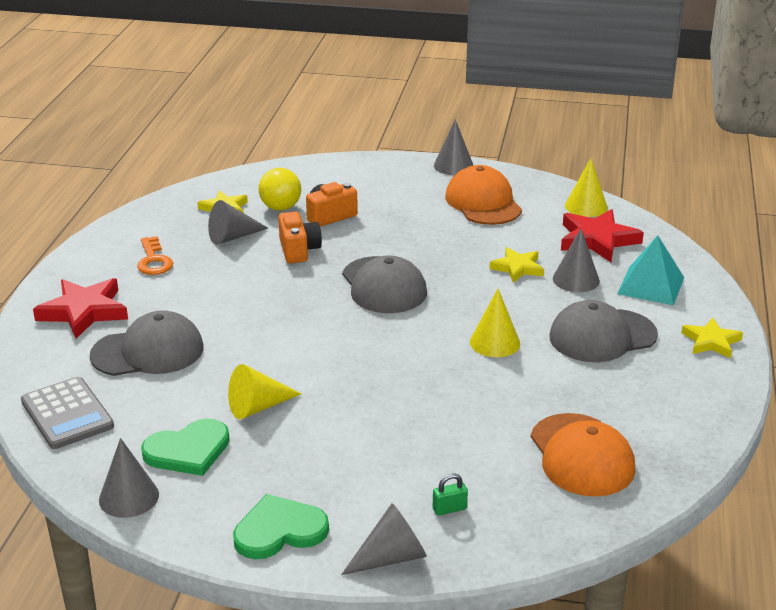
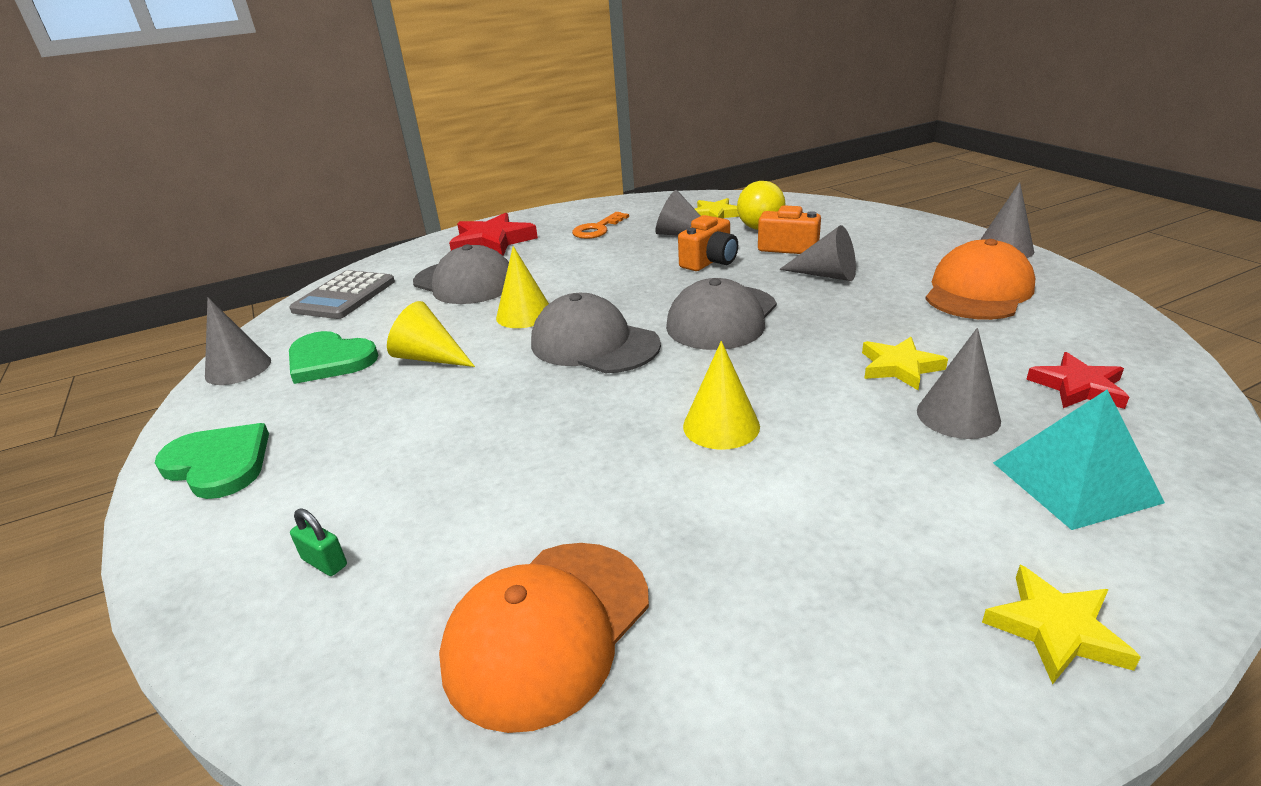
camera: 55 degrees right, 0 degrees up
(391, 557) = (194, 563): grey cone -> grey cone (826, 275)
(586, 206) = (1128, 345): yellow cone -> yellow cone (524, 314)
(597, 240) = (1078, 387): red star -> red star, size x0.63
(602, 336) = (870, 501): grey cap -> grey cap (594, 344)

